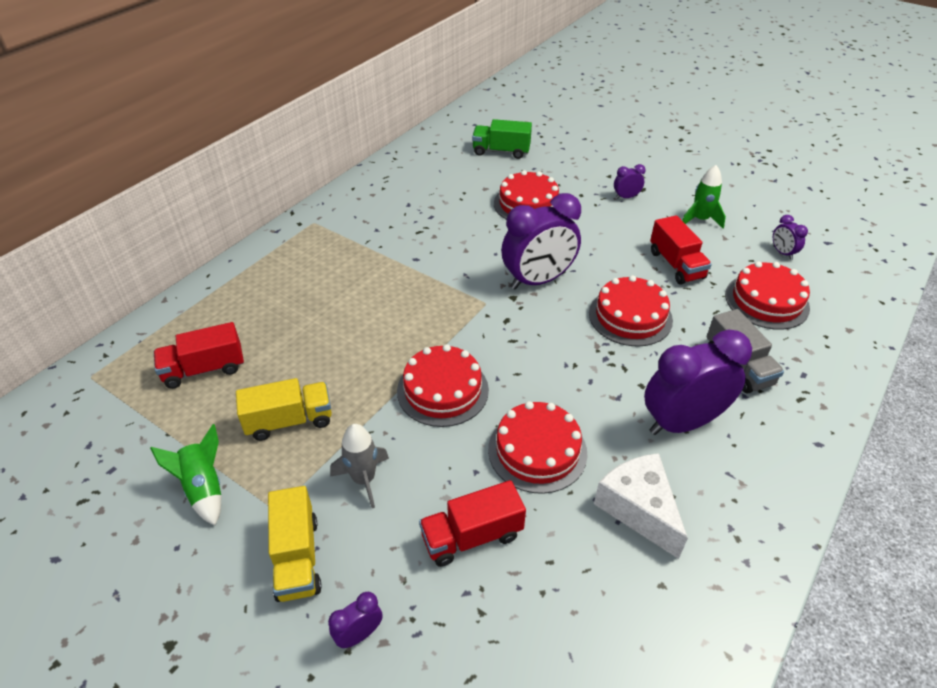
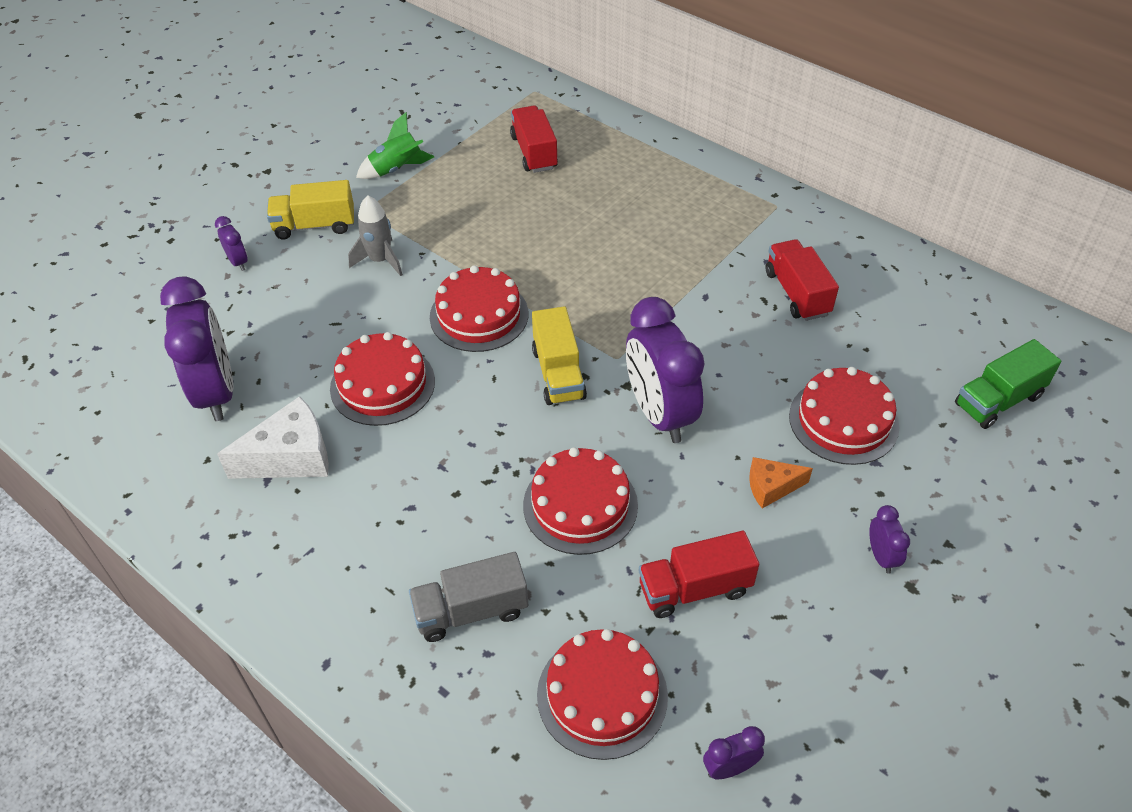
camera: 95 degrees right, 5 degrees up
(289, 421) = (459, 210): yellow truck -> yellow truck (558, 373)
(472, 536) = (300, 329): red truck -> red truck (797, 293)
(501, 151) = (998, 400): green truck -> green truck turned 135 degrees counterclockwise
(589, 233) = (771, 487): none -> orange cheese
(682, 423) = (390, 522): purple clock -> purple clock (216, 392)
(700, 220) = (822, 657): green rocket -> none

